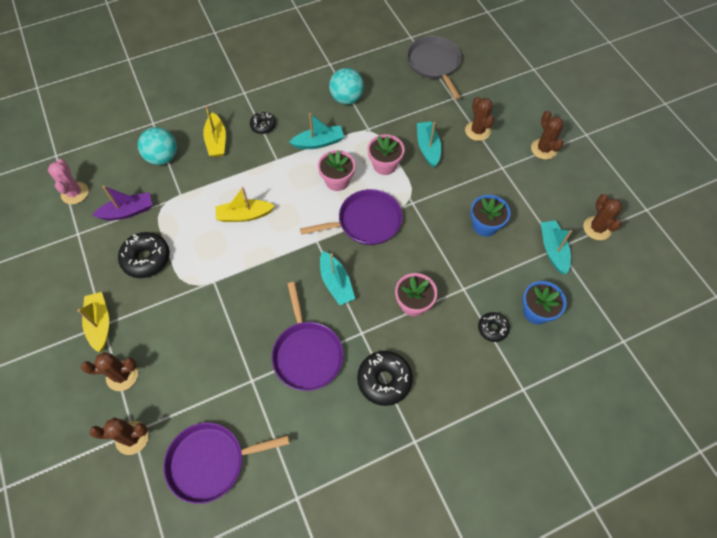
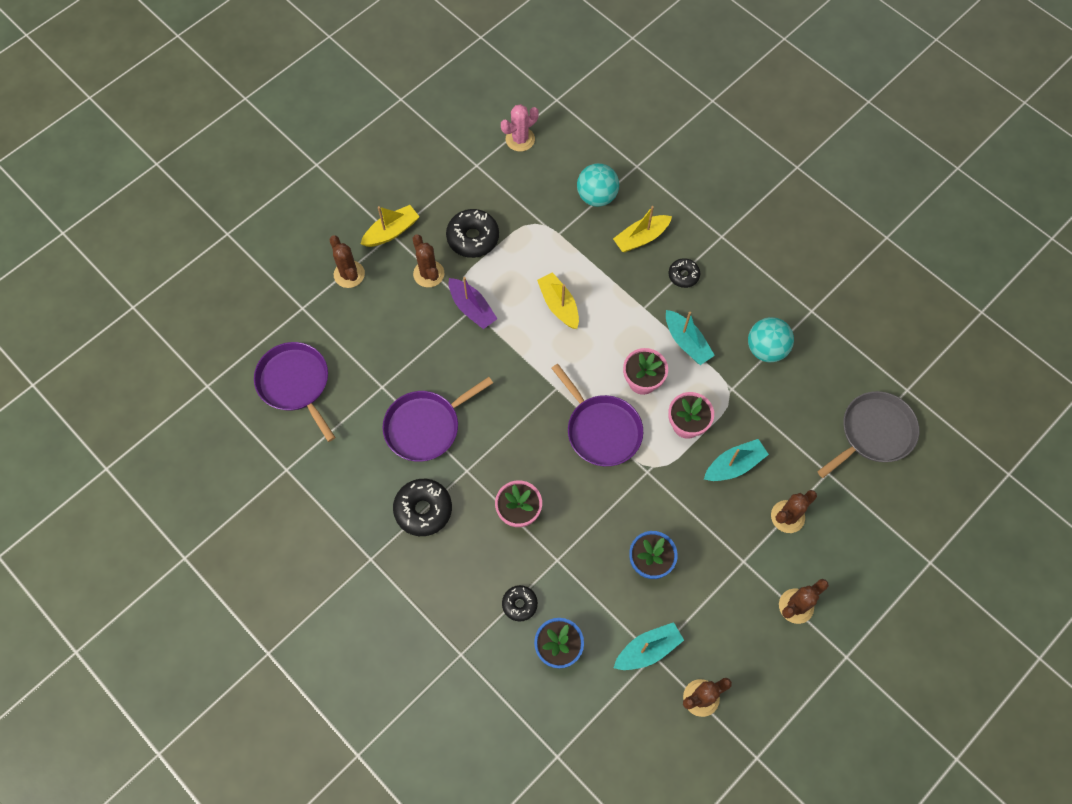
camera: 70 degrees right, 5 degrees up
(128, 211) = (518, 196): purple boat -> purple boat (472, 308)
(132, 438) = (296, 309): brown cactus -> brown cactus (428, 274)
(336, 283) = (514, 426): turquoise boat -> none

